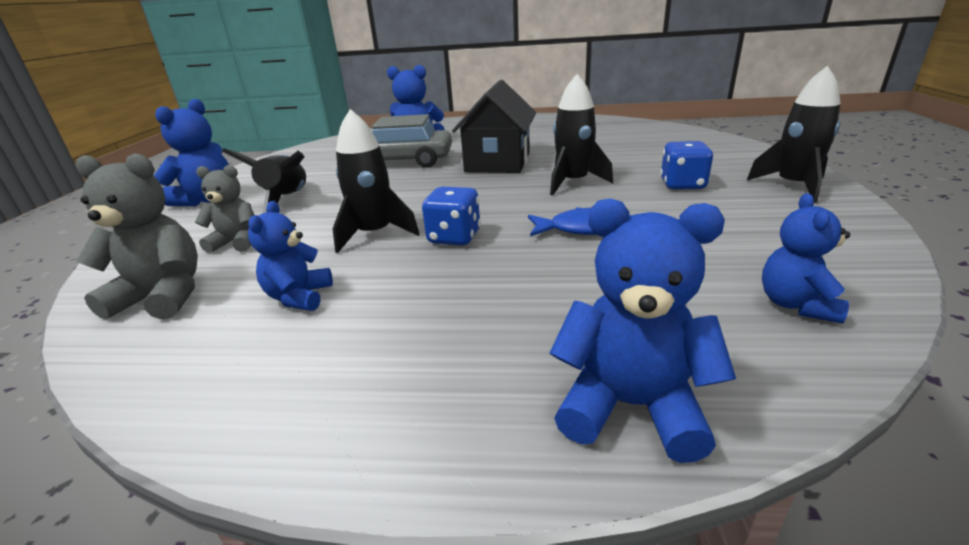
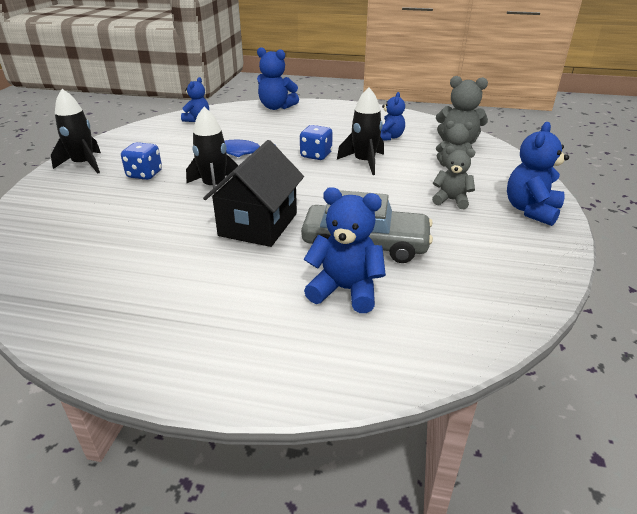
camera: 175 degrees left, 5 degrees up
(287, 200) = (451, 200): black rocket -> grey teddy bear

